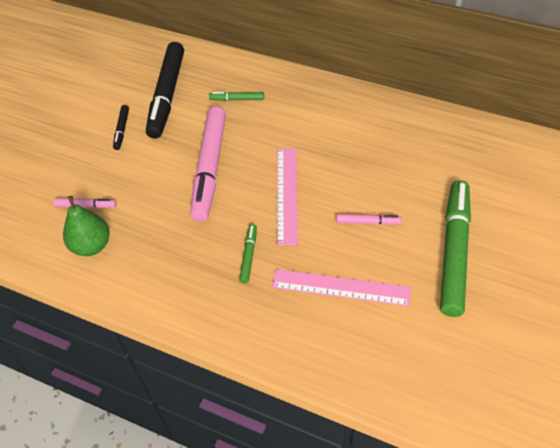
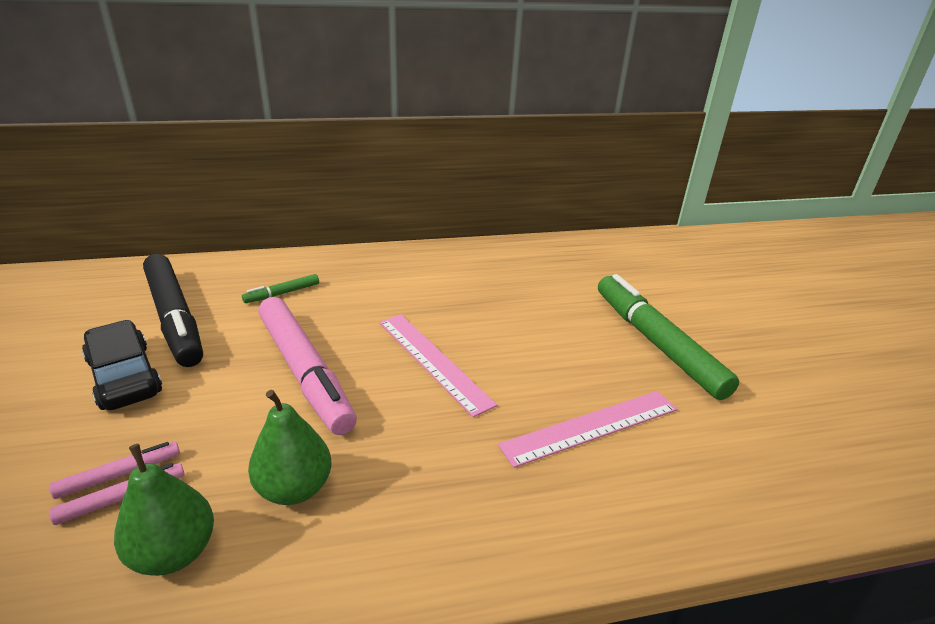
camera: 40 degrees left, 20 degrees down
(122, 130) = (124, 376): black marker -> black car
(158, 240) = (294, 488): none -> green pear
(248, 255) = (448, 445): green marker -> none
(368, 222) = (549, 351): pink marker -> pink marker (119, 474)

